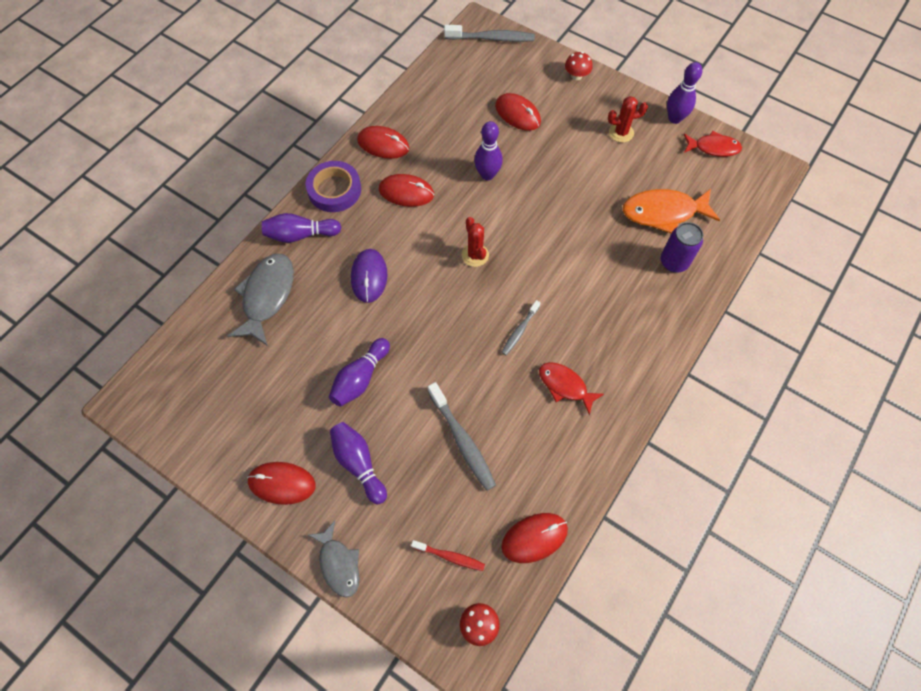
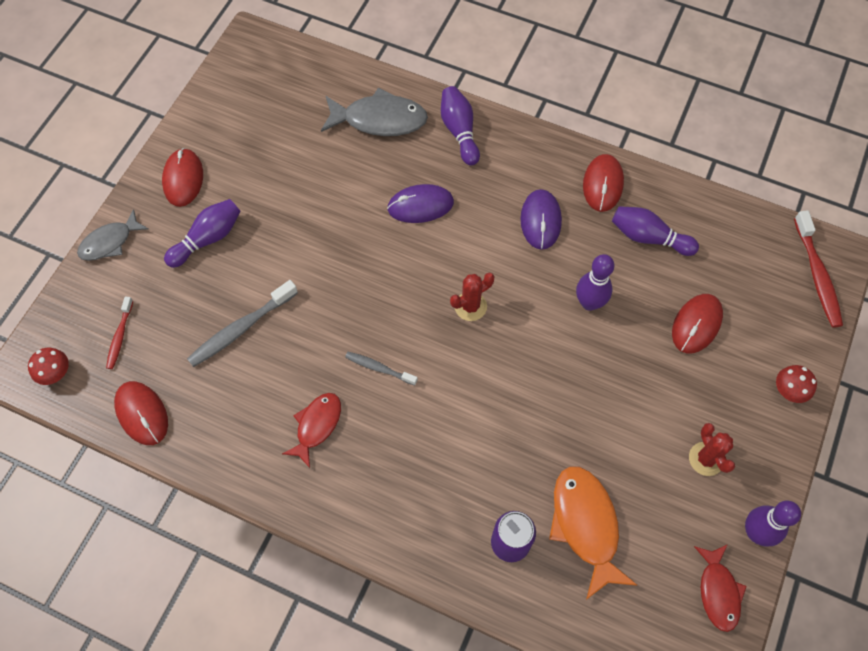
camera: 80 degrees right, 0 degrees up
(334, 190) = (525, 150): purple tape -> none
(360, 378) = (299, 221): purple bowling pin -> purple bowling pin (648, 237)
(406, 192) = (540, 220): red mouse -> purple mouse
(492, 38) = (817, 275): grey toothbrush -> red toothbrush

